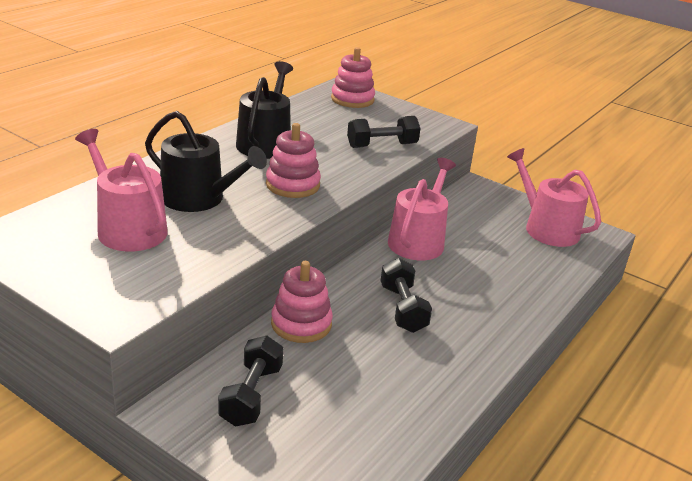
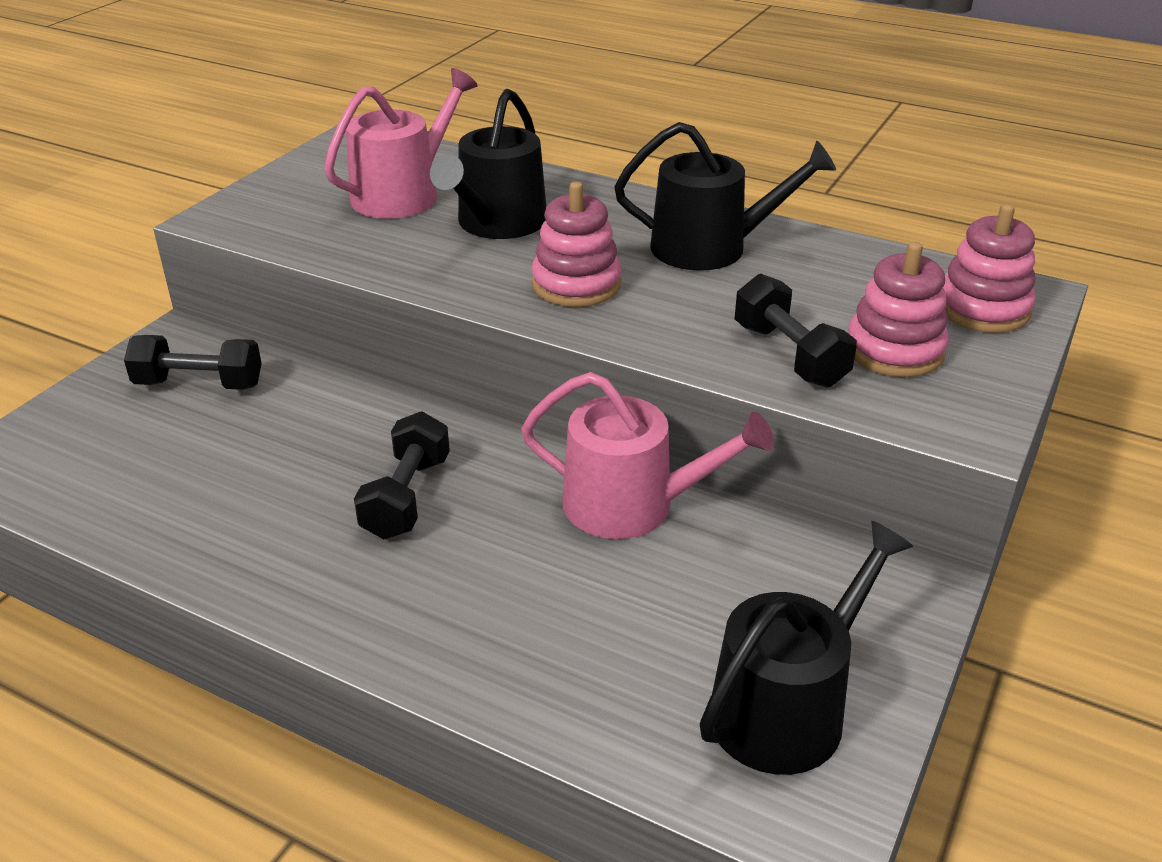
camera: 85 degrees right, 5 degrees up
(301, 324) = (350, 404): pink stacking toy -> pink stacking toy (894, 350)
(403, 309) = (406, 497): black dumbbell -> black dumbbell turned 60 degrees counterclockwise
(546, 228) = (787, 707): pink watering can -> black watering can

